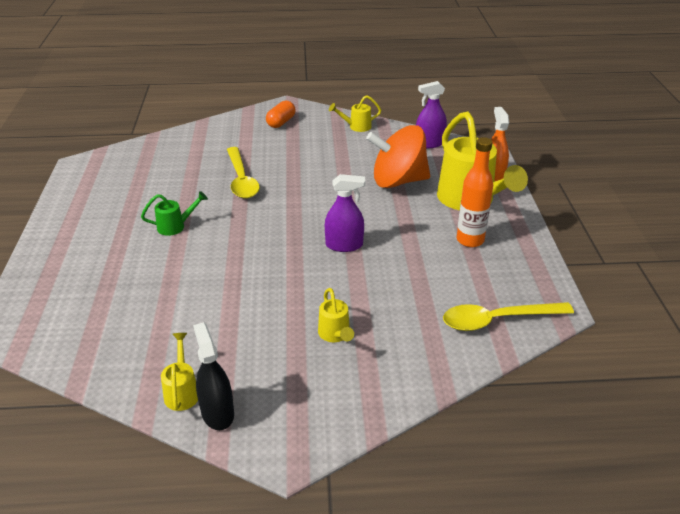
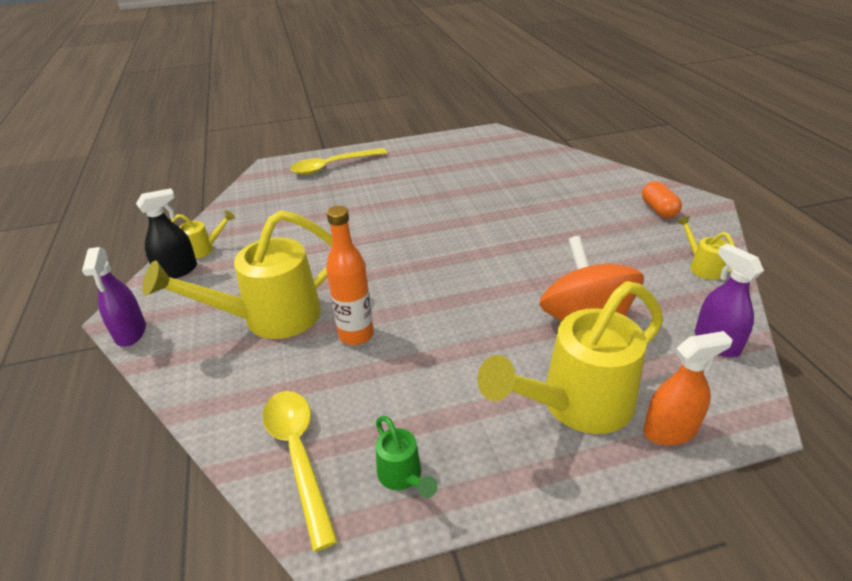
camera: 80 degrees right, 0 degrees up
(176, 226) = (418, 196): green watering can -> green watering can (403, 477)
(241, 180) = (516, 211): yellow spoon -> yellow spoon (333, 166)
(281, 122) = (658, 209): orange capsule -> orange capsule turned 60 degrees clockwise
(335, 335) = (269, 318): yellow watering can -> yellow watering can, size x2.22
(344, 245) = (422, 300): purple spray bottle -> purple spray bottle (130, 332)
(470, 240) = (471, 413): orange bottle -> orange bottle (356, 335)

